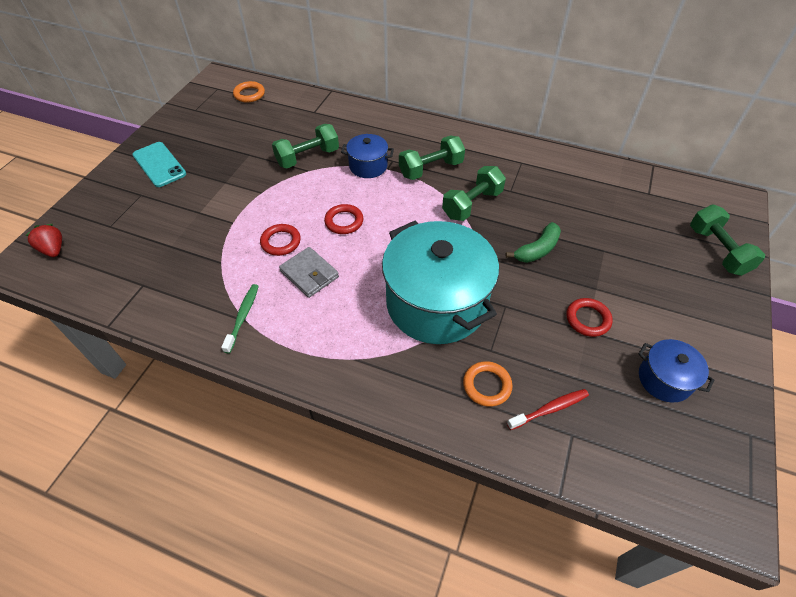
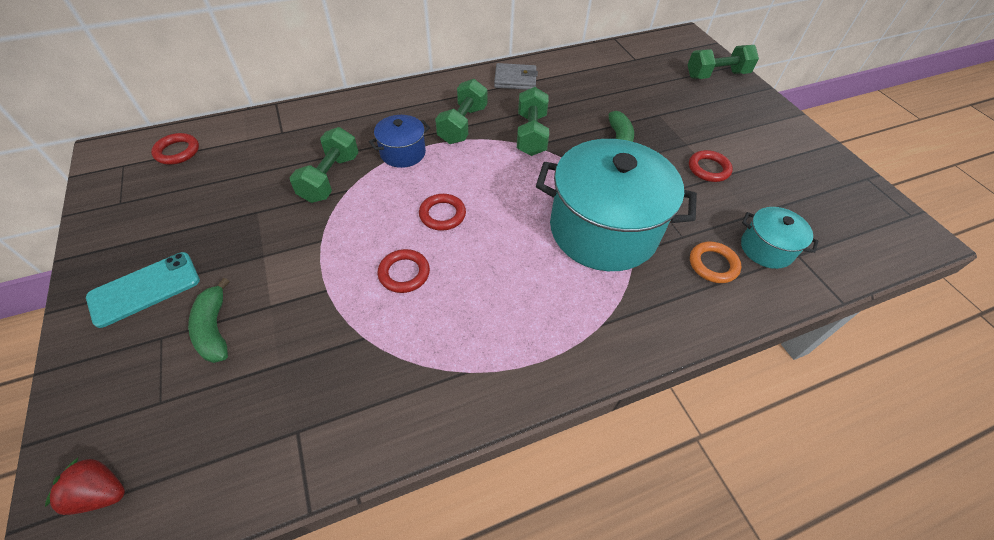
camera: 45 degrees left, 0 degrees up
(159, 164) = (145, 289): turquoise phone -> turquoise phone turned 45 degrees counterclockwise
(165, 206) = (215, 329): none -> green banana
(243, 317) = (457, 371): green toothbrush -> none
(249, 94) = (177, 152): orange ring -> red ring
(309, 274) = (470, 282): grey wallet -> grey wallet (515, 79)
(549, 409) = (766, 249): red toothbrush -> turquoise pot
(664, 379) = (793, 177): blue pot -> none
(717, 251) = (716, 75): green dumbbell -> green dumbbell turned 45 degrees counterclockwise

